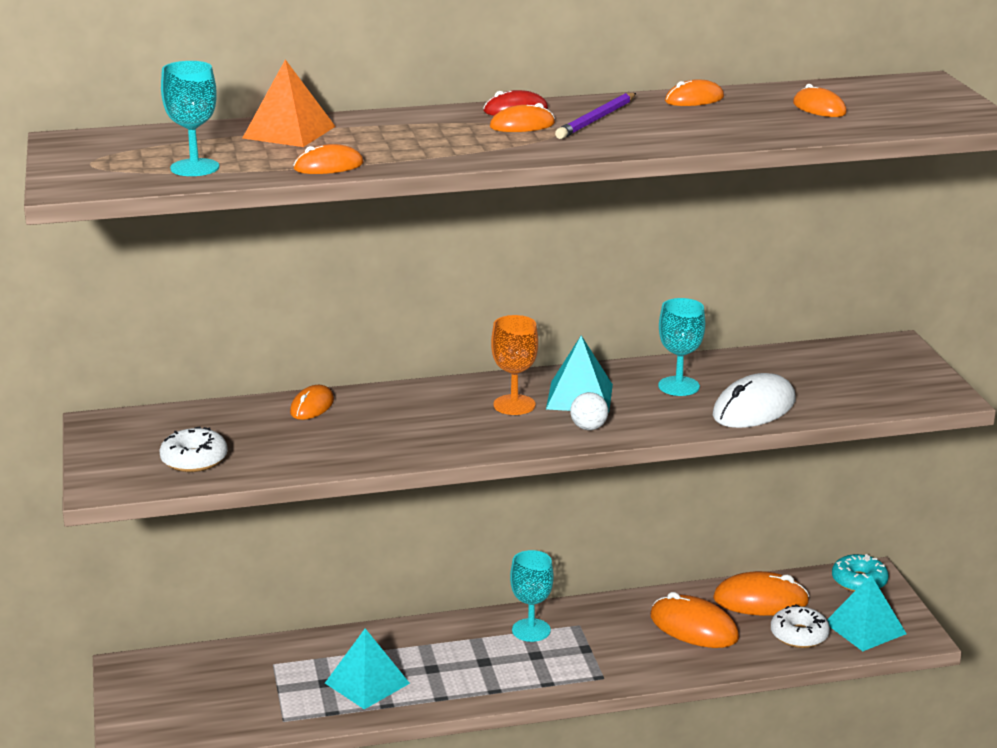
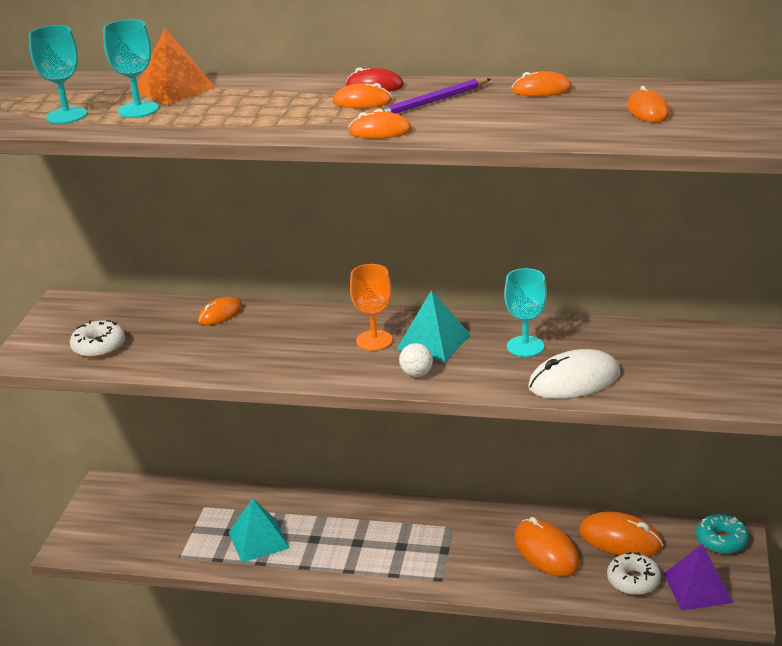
camera: 25 degrees right, 5 degrees up
(328, 166) = (163, 125): orange mouse -> orange mouse (380, 131)
(531, 630) = (411, 523): turquoise goblet -> turquoise goblet (138, 109)
(865, 628) = (698, 587): turquoise pyramid -> purple pyramid

